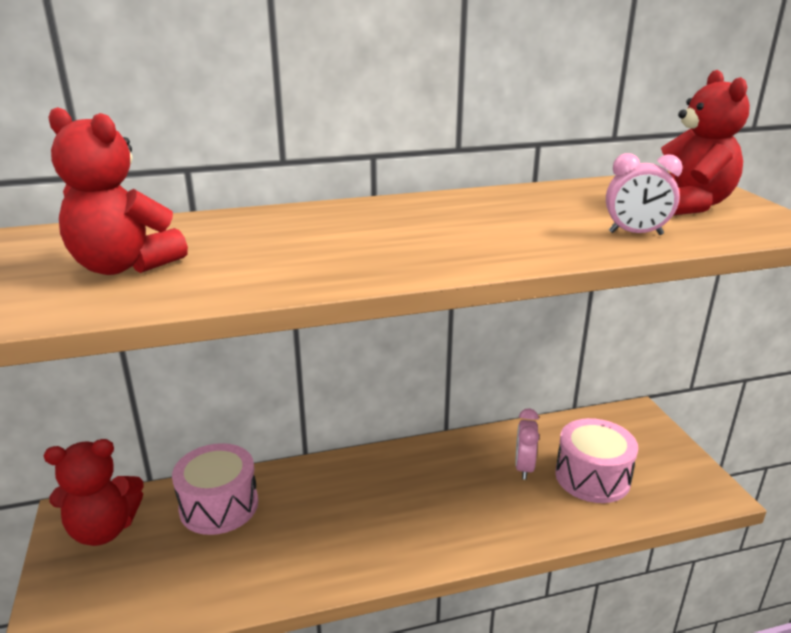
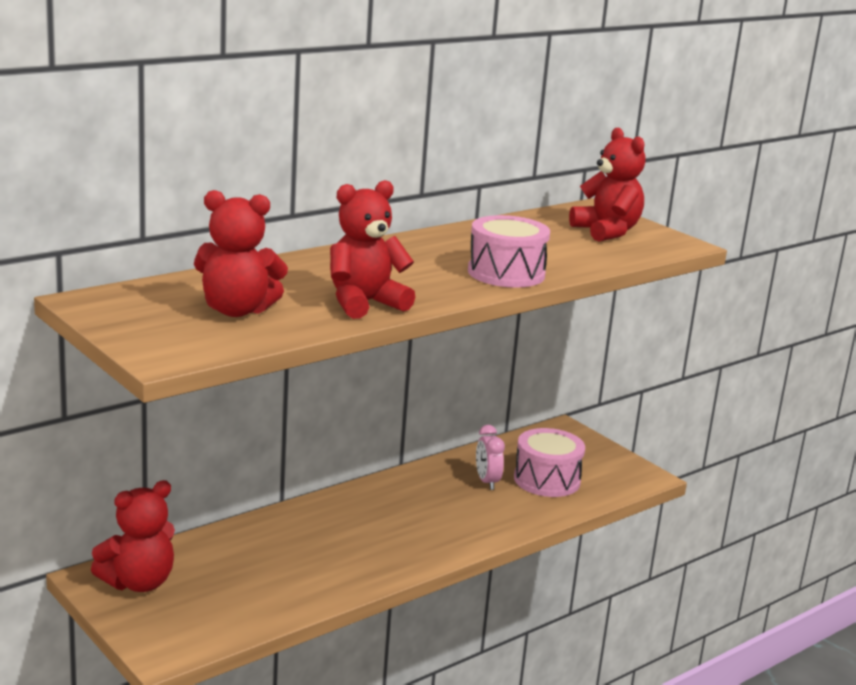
camera: 25 degrees left, 5 degrees down
(219, 506) = (233, 549): pink drum -> pink drum (506, 273)
(285, 271) = (364, 303): none -> red teddy bear
(635, 233) = (583, 257): pink clock -> none

